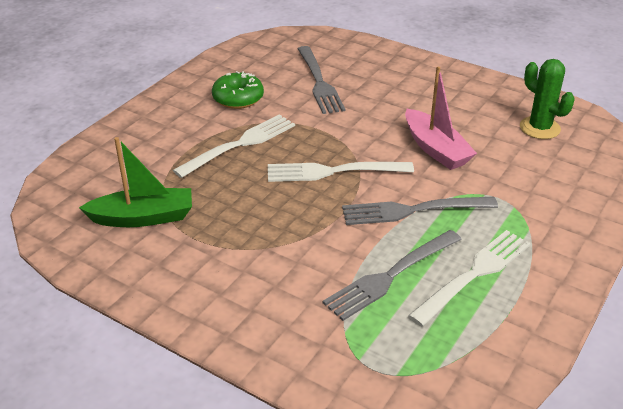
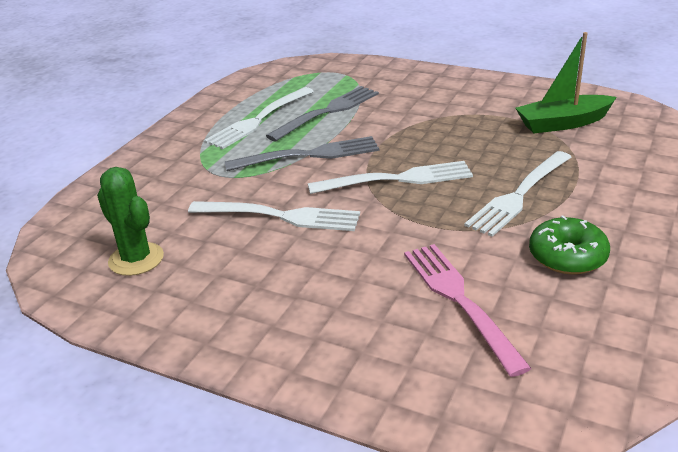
camera: 175 degrees right, 5 degrees down
(319, 82) = (460, 300): grey fork -> pink fork
(435, 149) = (280, 216): pink boat -> white fork

